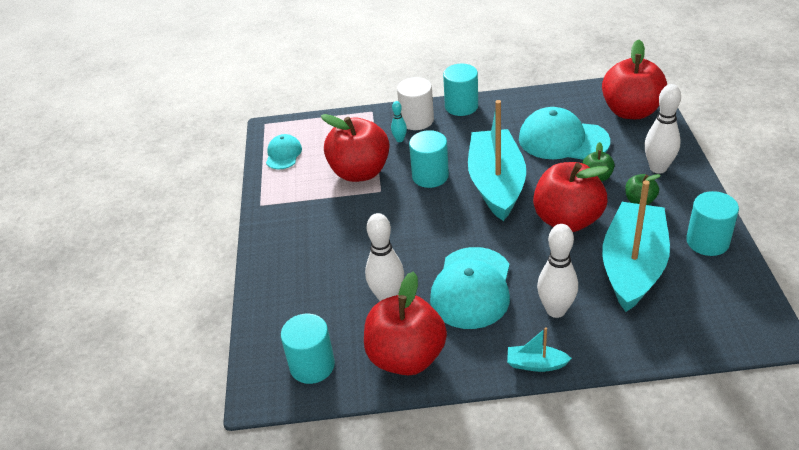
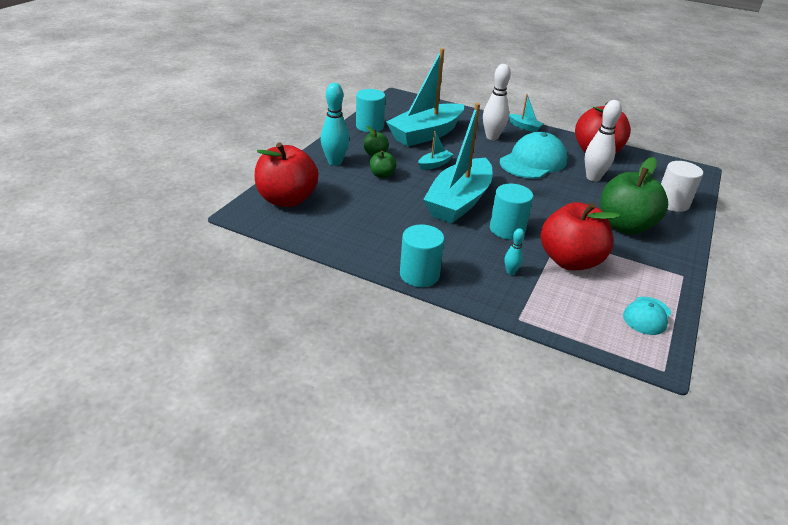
camera: 155 degrees left, 5 degrees down
(312, 366) = (658, 169): turquoise cylinder -> none
(326, 237) = (624, 226): none -> green apple
(417, 120) = (478, 283): white cylinder -> white cylinder (672, 203)
(563, 140) = (370, 205): turquoise cap -> none
(567, 220) = (434, 164): red apple -> turquoise boat
(658, 168) = (335, 162): white bowling pin -> turquoise bowling pin

